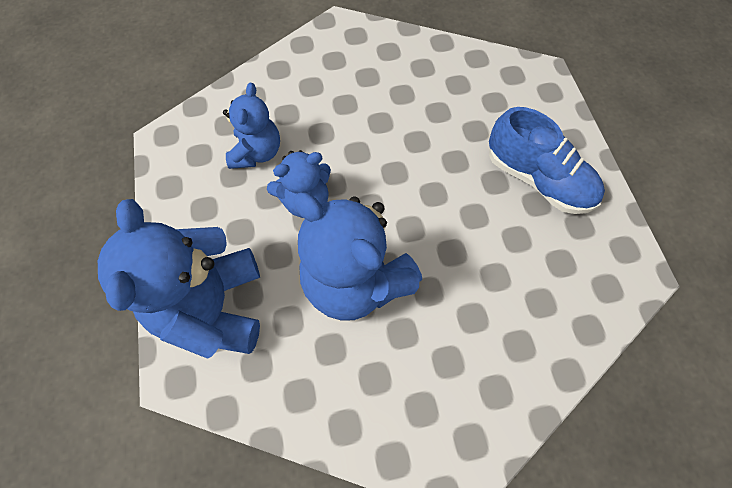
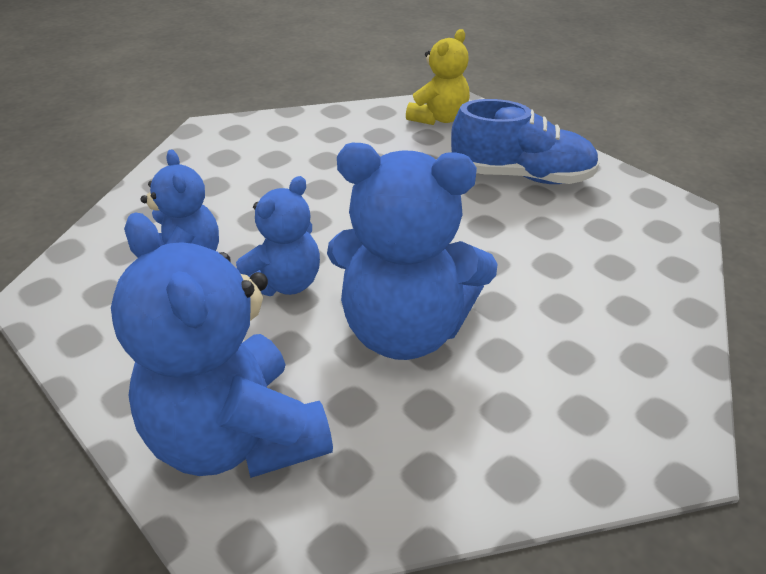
camera: 30 degrees left, 25 degrees down
(517, 85) = (439, 118): none -> yellow teddy bear

